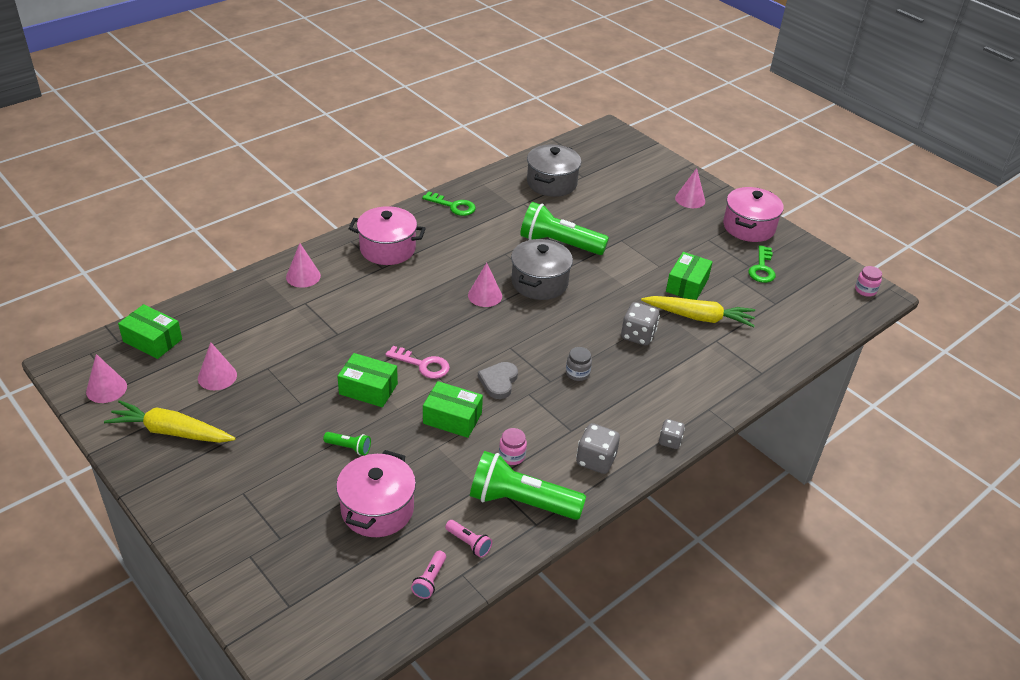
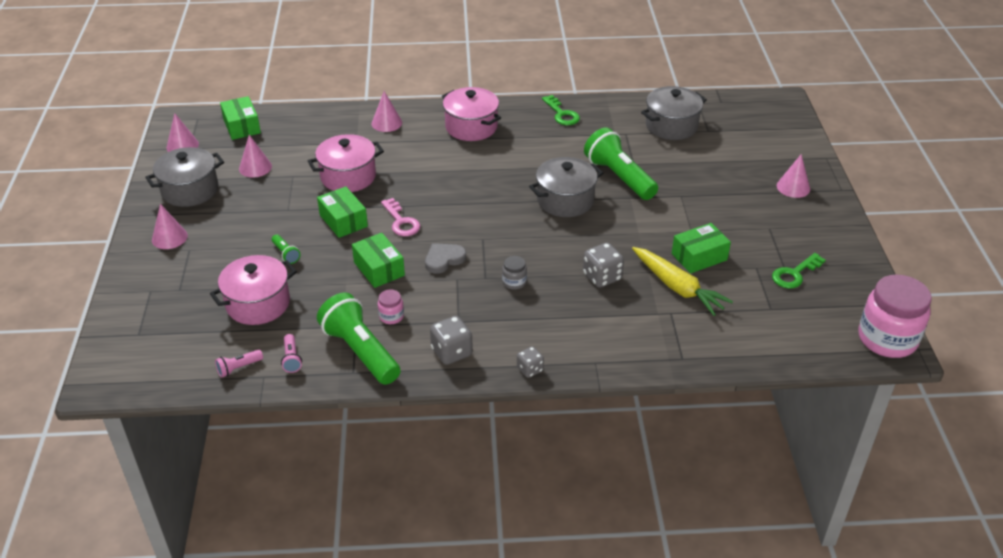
camera: 40 degrees right, 0 degrees up
(171, 432) = (190, 190): yellow carrot -> grey pot
(485, 295) = (507, 192): pink cone -> pink cone (169, 237)
(749, 227) = (826, 234): pink pot -> pink pot (348, 177)
(865, 290) = (887, 339): pink jar -> pink jar, size x2.30

